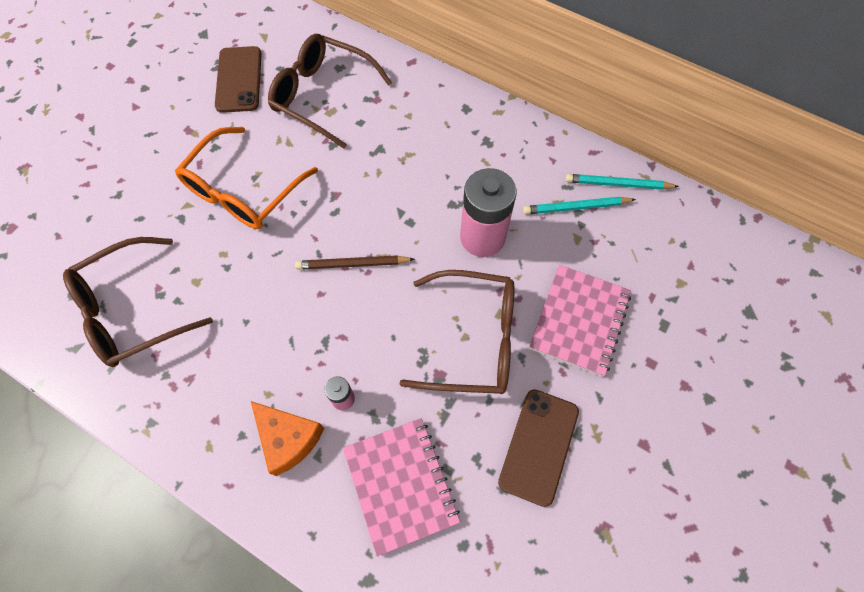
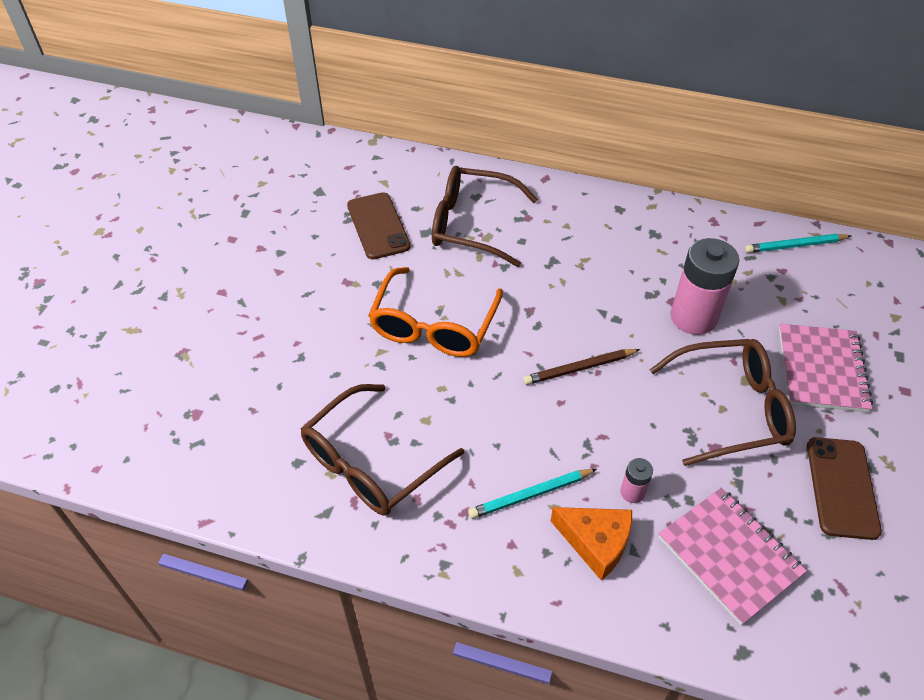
camera: 15 degrees left, 15 degrees down
(576, 207) = (767, 273): turquoise pencil -> turquoise pencil (530, 495)

